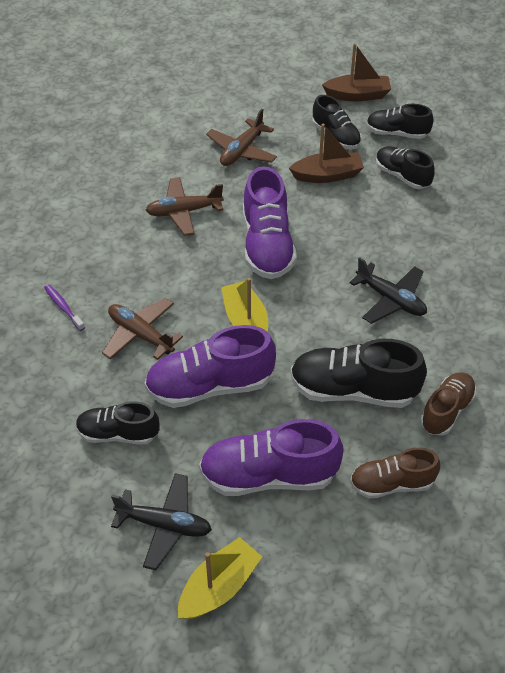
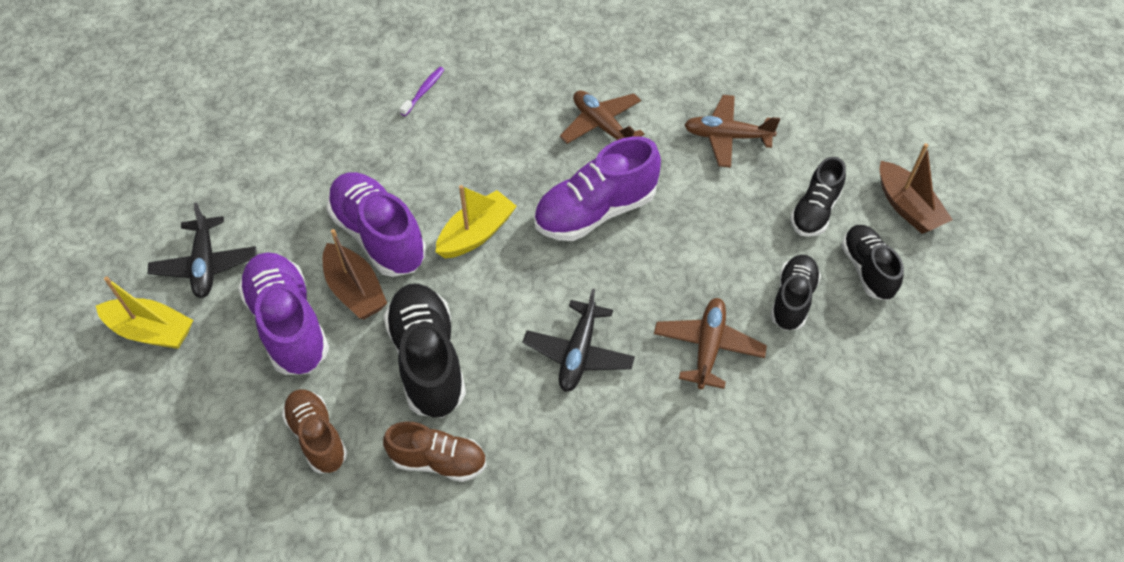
camera: 65 degrees right, 5 degrees up
(118, 434) = (294, 191): black shoe -> none
(140, 335) = (418, 159): brown plane -> brown plane (708, 347)
(327, 175) = (742, 226): brown boat -> brown boat (355, 290)

